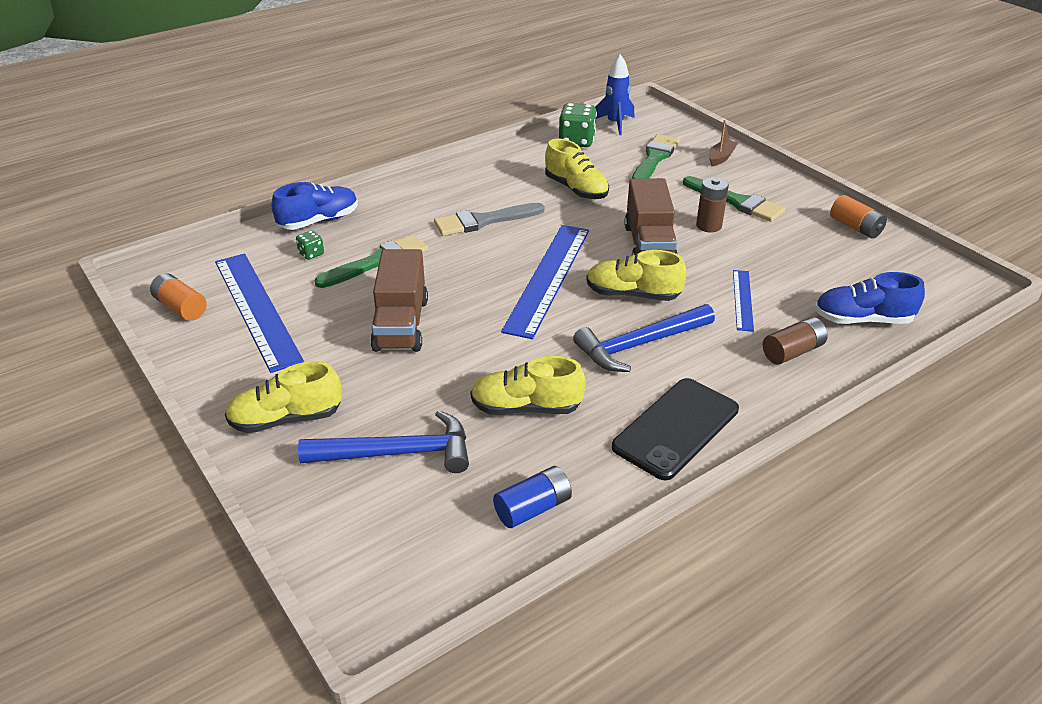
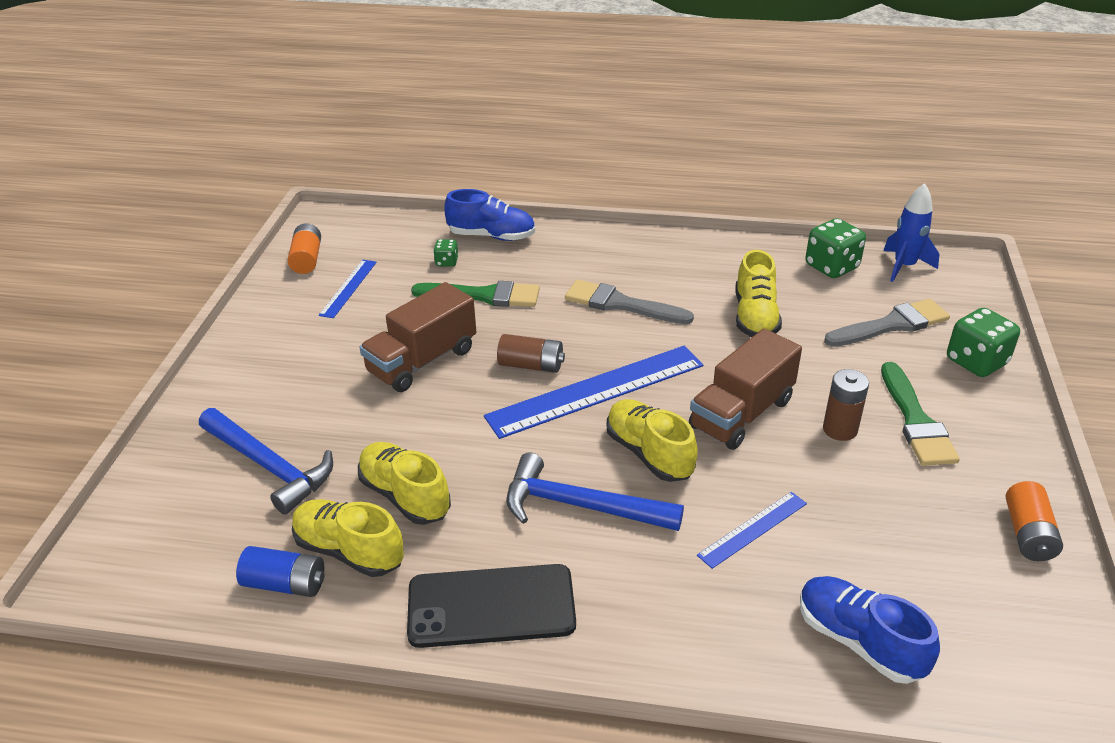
camera: 45 degrees right, 0 degrees up
(256, 309) = (348, 288): blue ruler -> blue ruler, size x0.50
(286, 419) = (246, 388): yellow shoe -> yellow shoe (349, 551)
(654, 158) = (891, 325): green brush -> grey brush
(721, 158) = (976, 362): brown boat -> green dice
(792, 352) = (720, 618): brown battery -> brown battery (531, 365)

